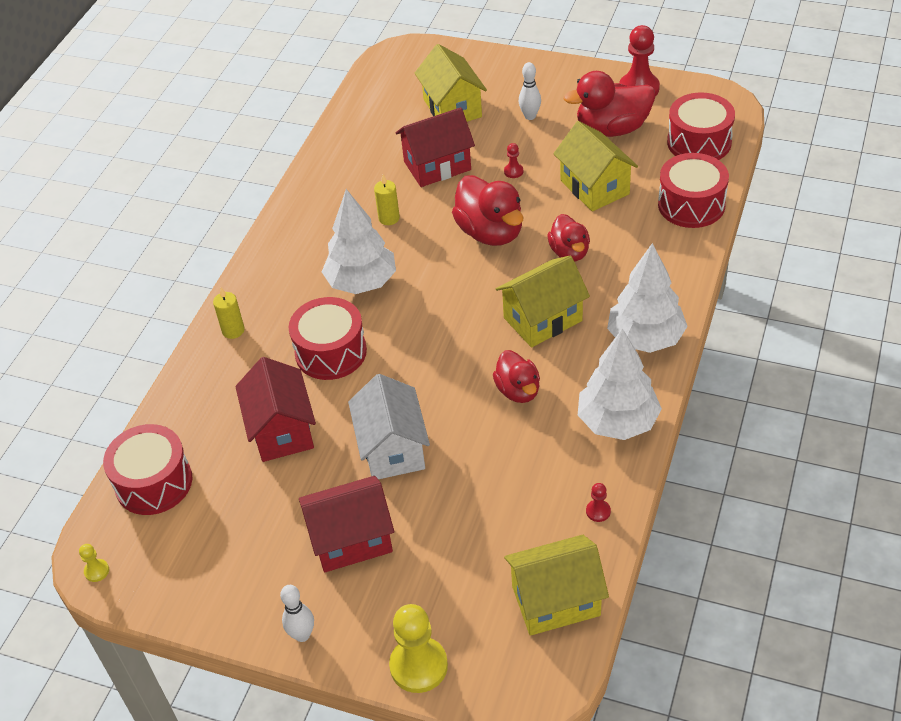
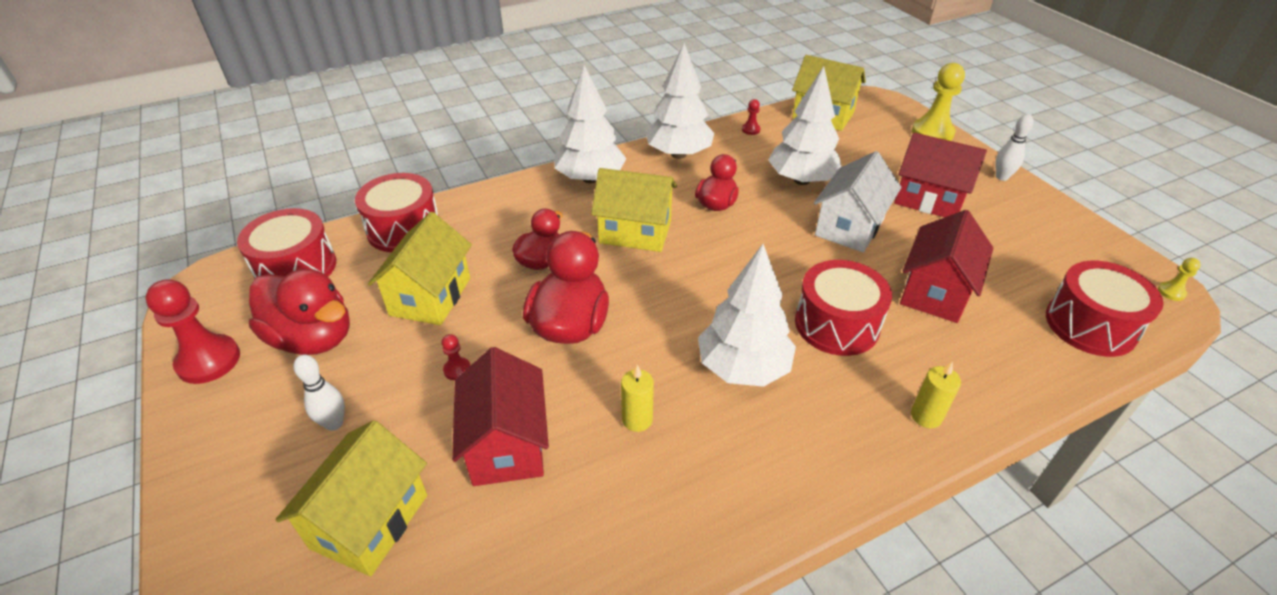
camera: 140 degrees left, 5 degrees down
(437, 166) = (507, 444): red house -> red house turned 60 degrees clockwise
(480, 475) = (801, 180): none -> white tree

